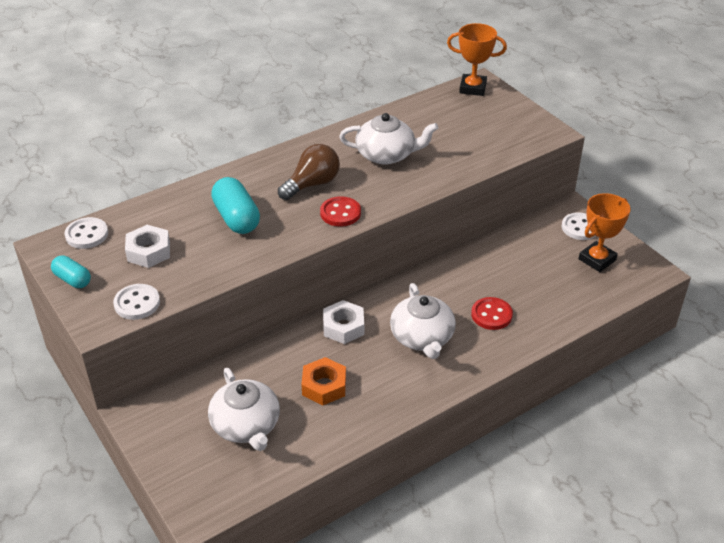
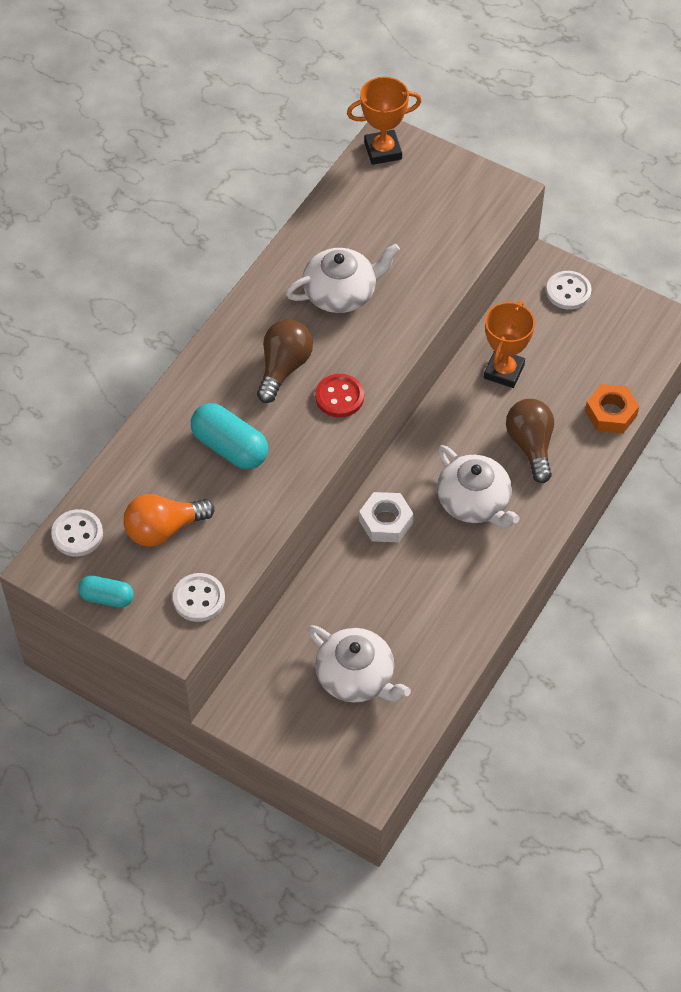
camera: 25 degrees left, 15 degrees up
(148, 251) = (164, 529): white nut -> orange light bulb
(324, 386) = (407, 600): orange nut -> orange nut (611, 413)
(491, 315) = (530, 445): red button -> brown light bulb
(597, 259) = (605, 330): orange trophy -> orange trophy (504, 371)

